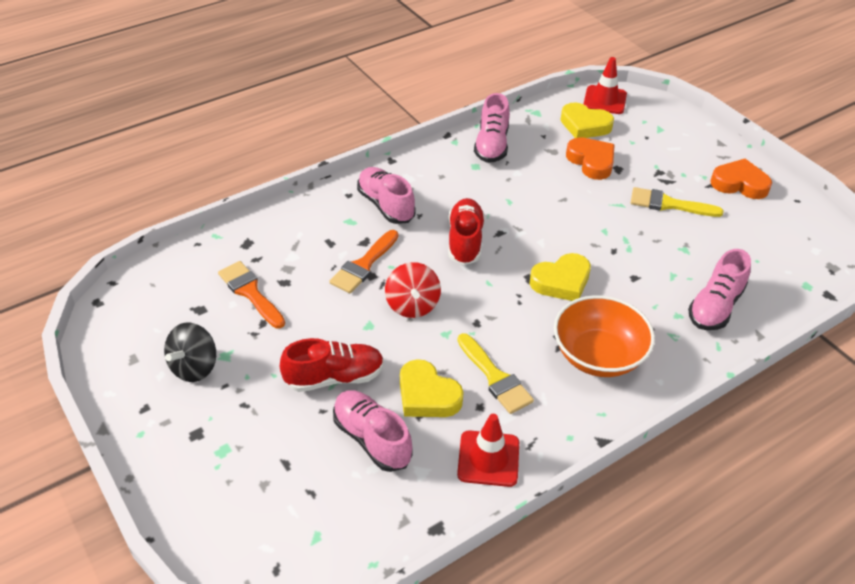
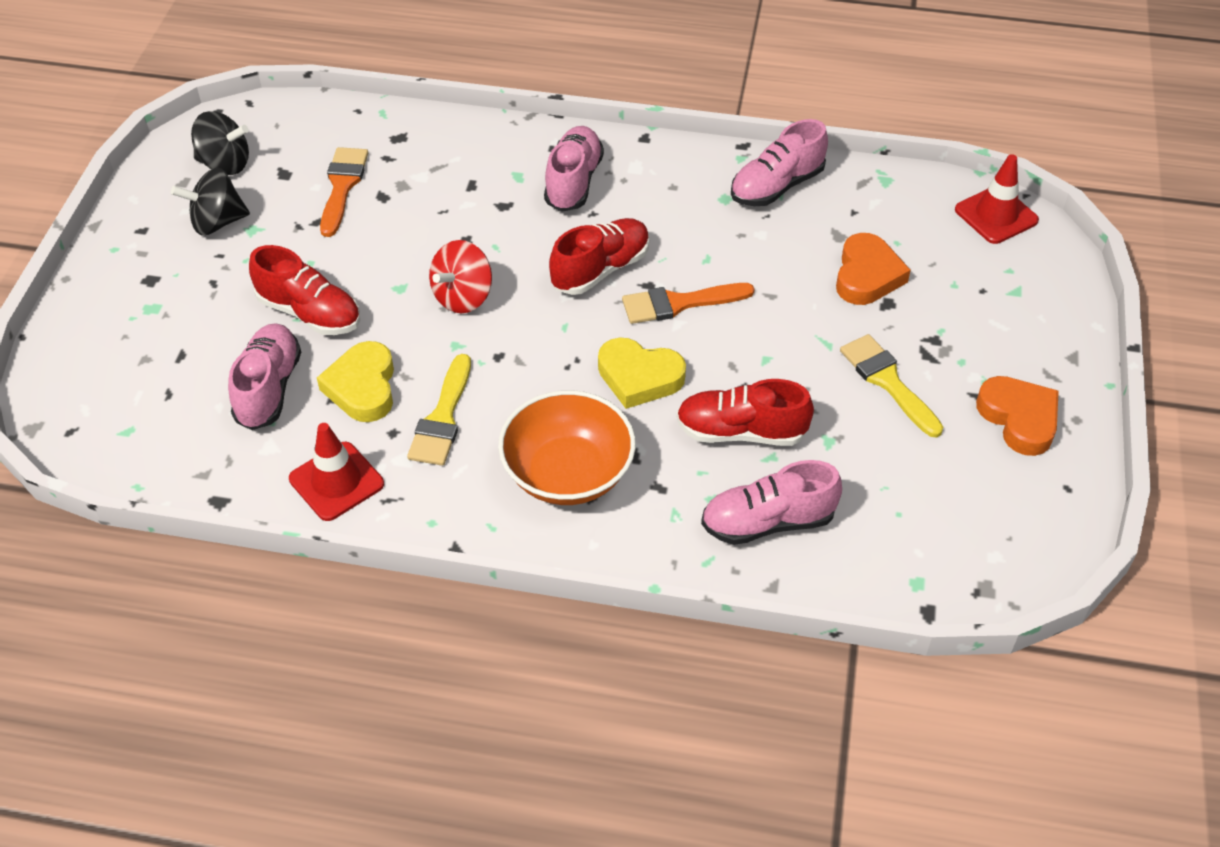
camera: 45 degrees right, 5 degrees up
(149, 329) = (225, 164): none -> black spinning top
(364, 265) = (472, 228): orange brush -> orange brush (679, 303)
(584, 125) = (923, 230): yellow heart -> none
(644, 273) = (741, 432): none -> red shoe

